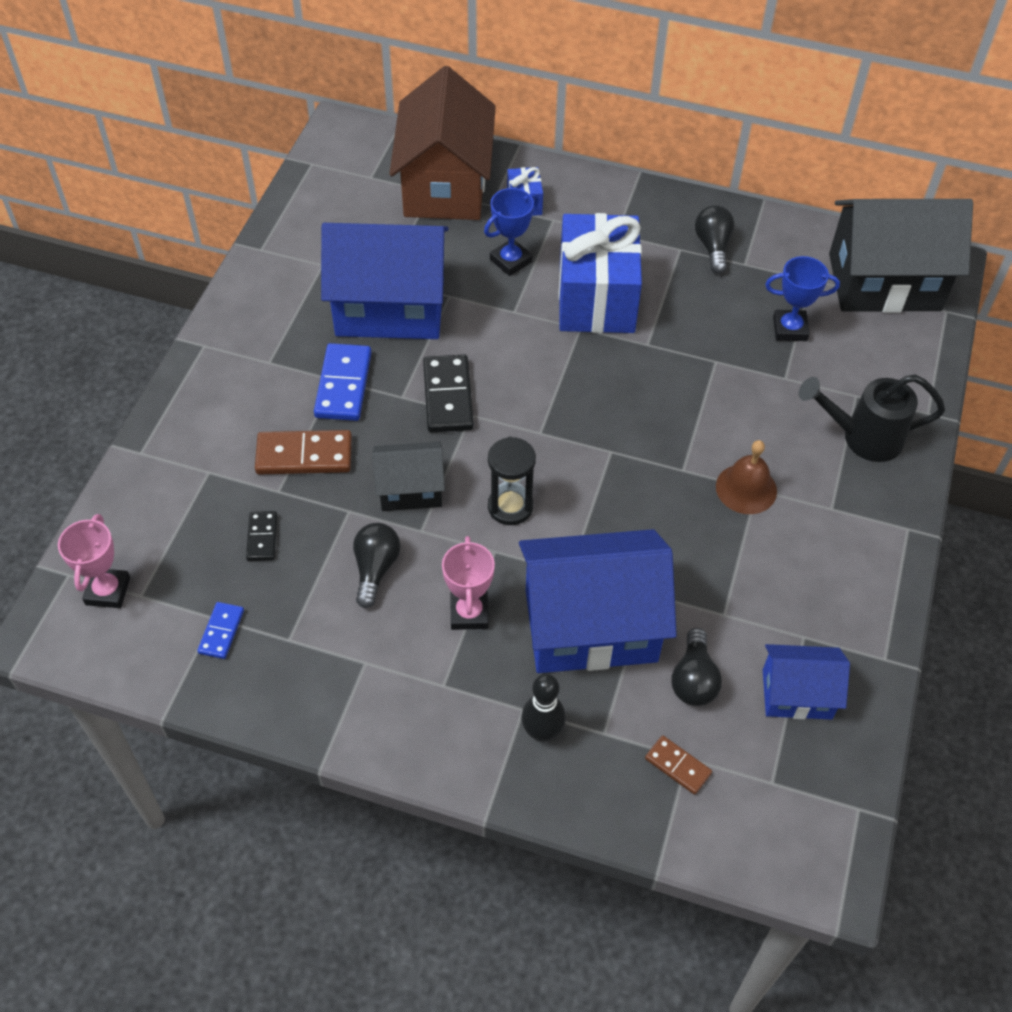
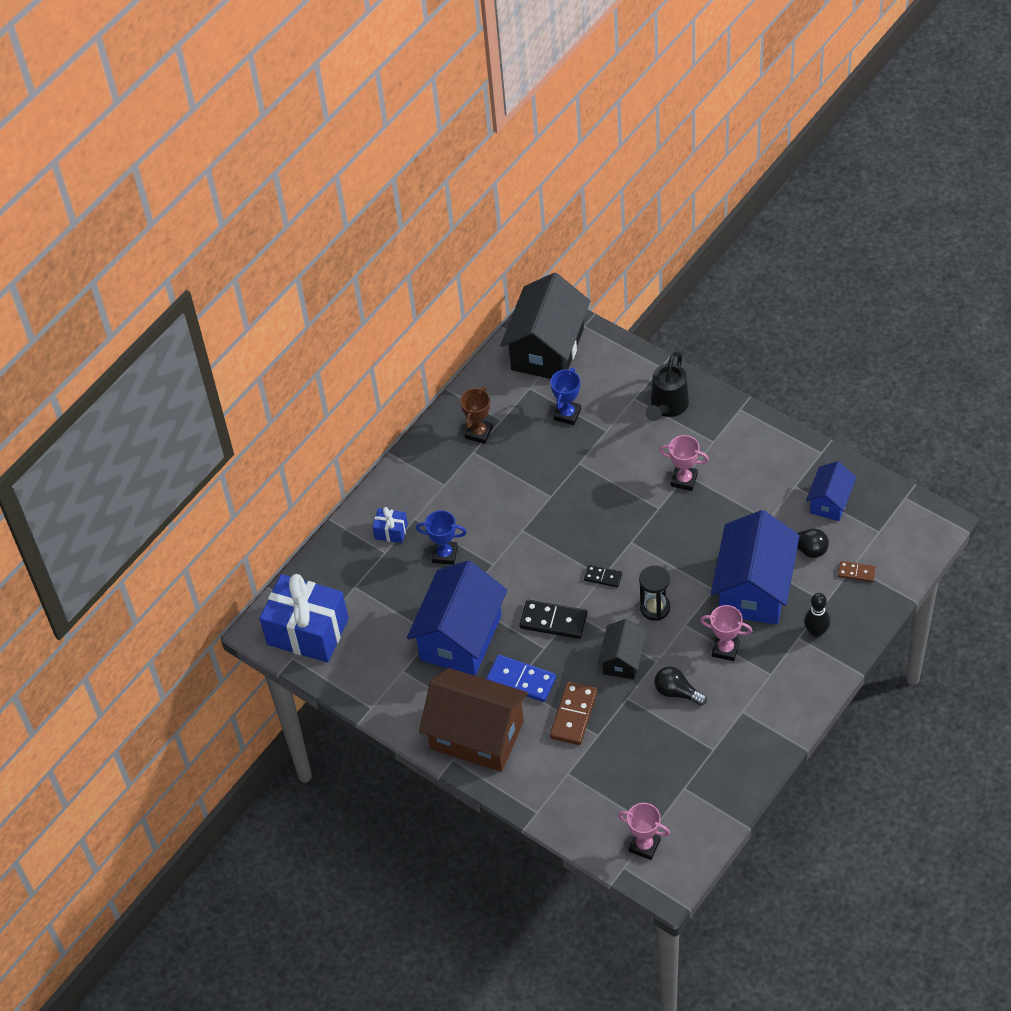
camera: 65 degrees left, 0 degrees up
(221, 632) = (696, 785): blue domino -> none
(262, 537) = (632, 751): black domino -> black domino (603, 577)
(445, 185) = (352, 576): brown house -> brown house (477, 735)
(511, 261) = (445, 554): blue trophy -> blue trophy turned 60 degrees counterclockwise
(596, 298) = (499, 513): blue gift -> blue gift (307, 631)
(677, 766) = (856, 572): brown domino -> brown domino turned 45 degrees clockwise
(713, 247) = (479, 433): black light bulb -> brown trophy
(746, 488) = (684, 480): brown bell -> pink trophy

